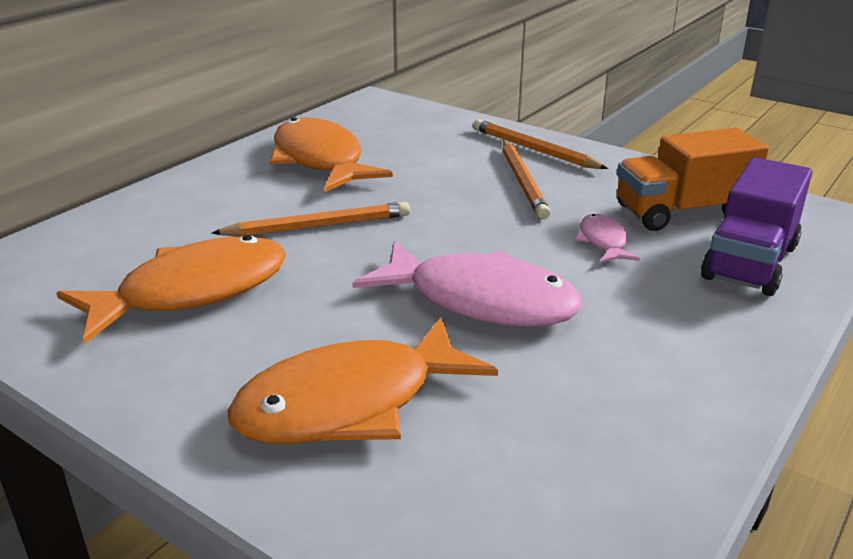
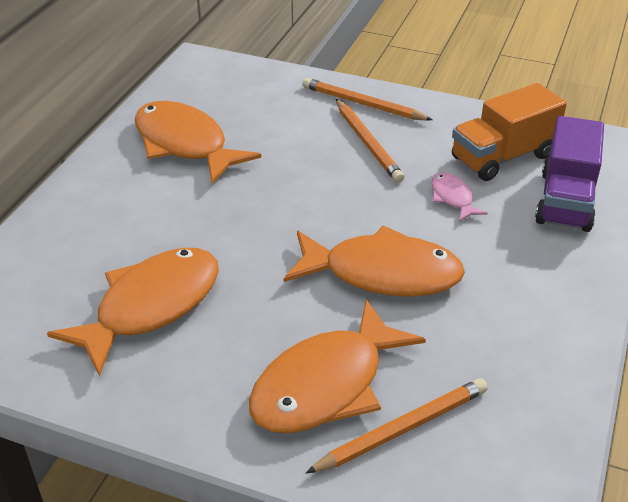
camera: 15 degrees left, 10 degrees up
(318, 226) = (219, 220): orange pencil -> orange pencil (402, 429)
(480, 300) = (382, 273): pink fish -> orange fish

